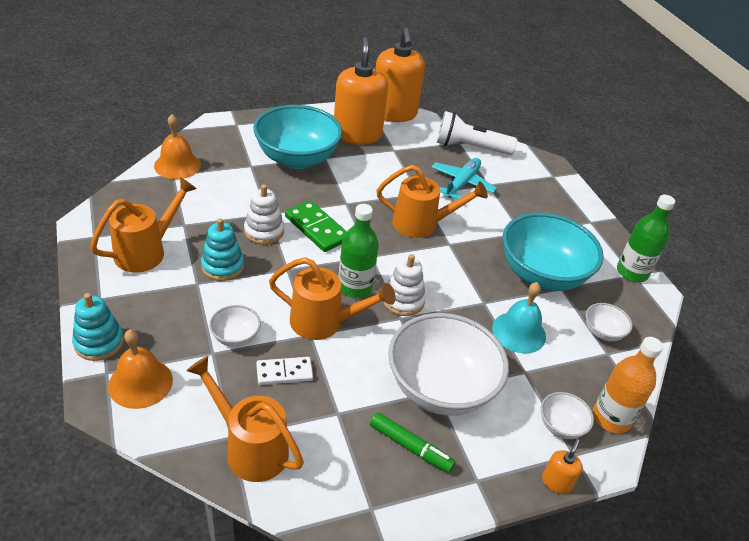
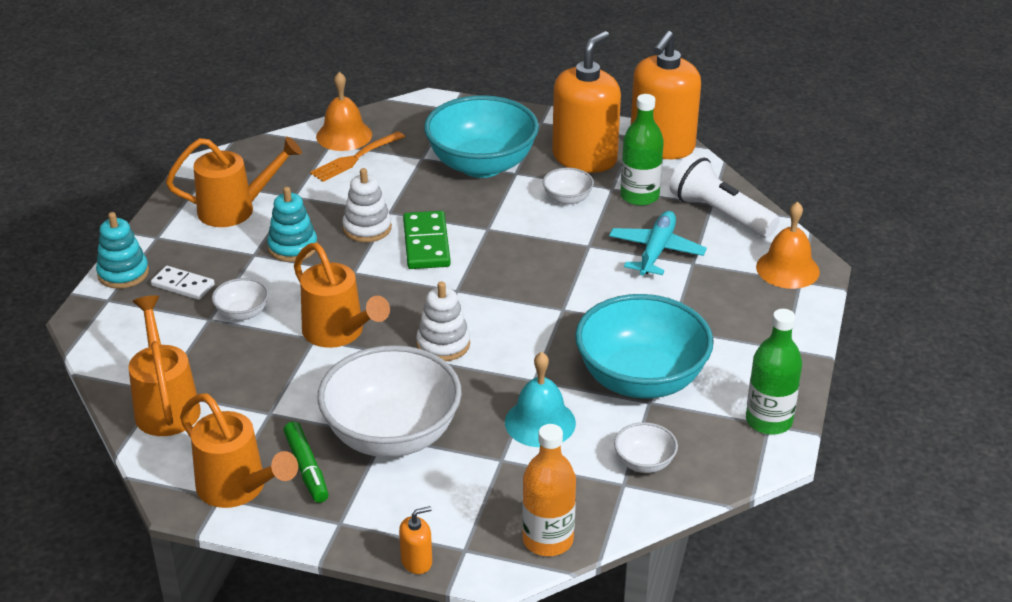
camera: 40 degrees right, 5 degrees down
(140, 383) = (126, 318): orange bell -> orange bell (787, 269)
(203, 180) = (355, 158): none -> orange fork
(284, 372) = (256, 360): white domino -> white domino (183, 285)
(355, 287) = (405, 313): green bottle -> green bottle (639, 196)
(421, 224) = (552, 278): orange watering can -> orange watering can (238, 488)
(461, 184) = (656, 251): turquoise plane -> turquoise plane turned 45 degrees counterclockwise
(561, 426) = (481, 521): white bowl -> white bowl (567, 199)

